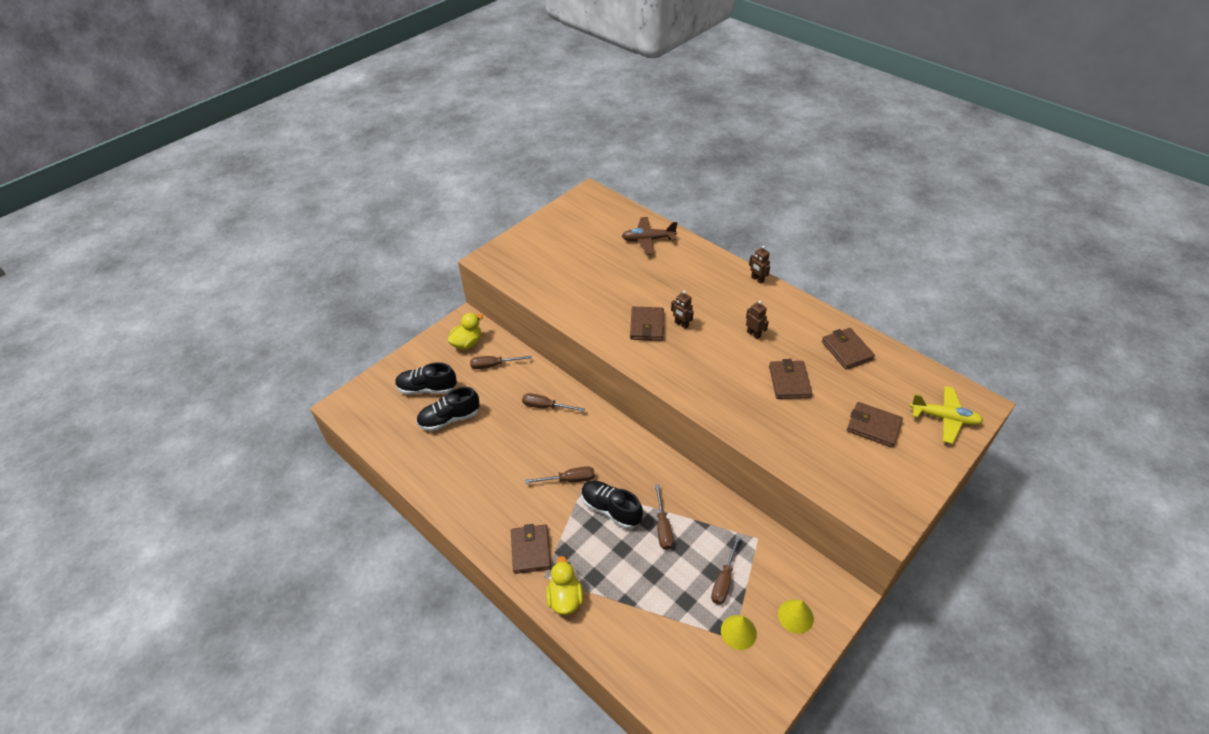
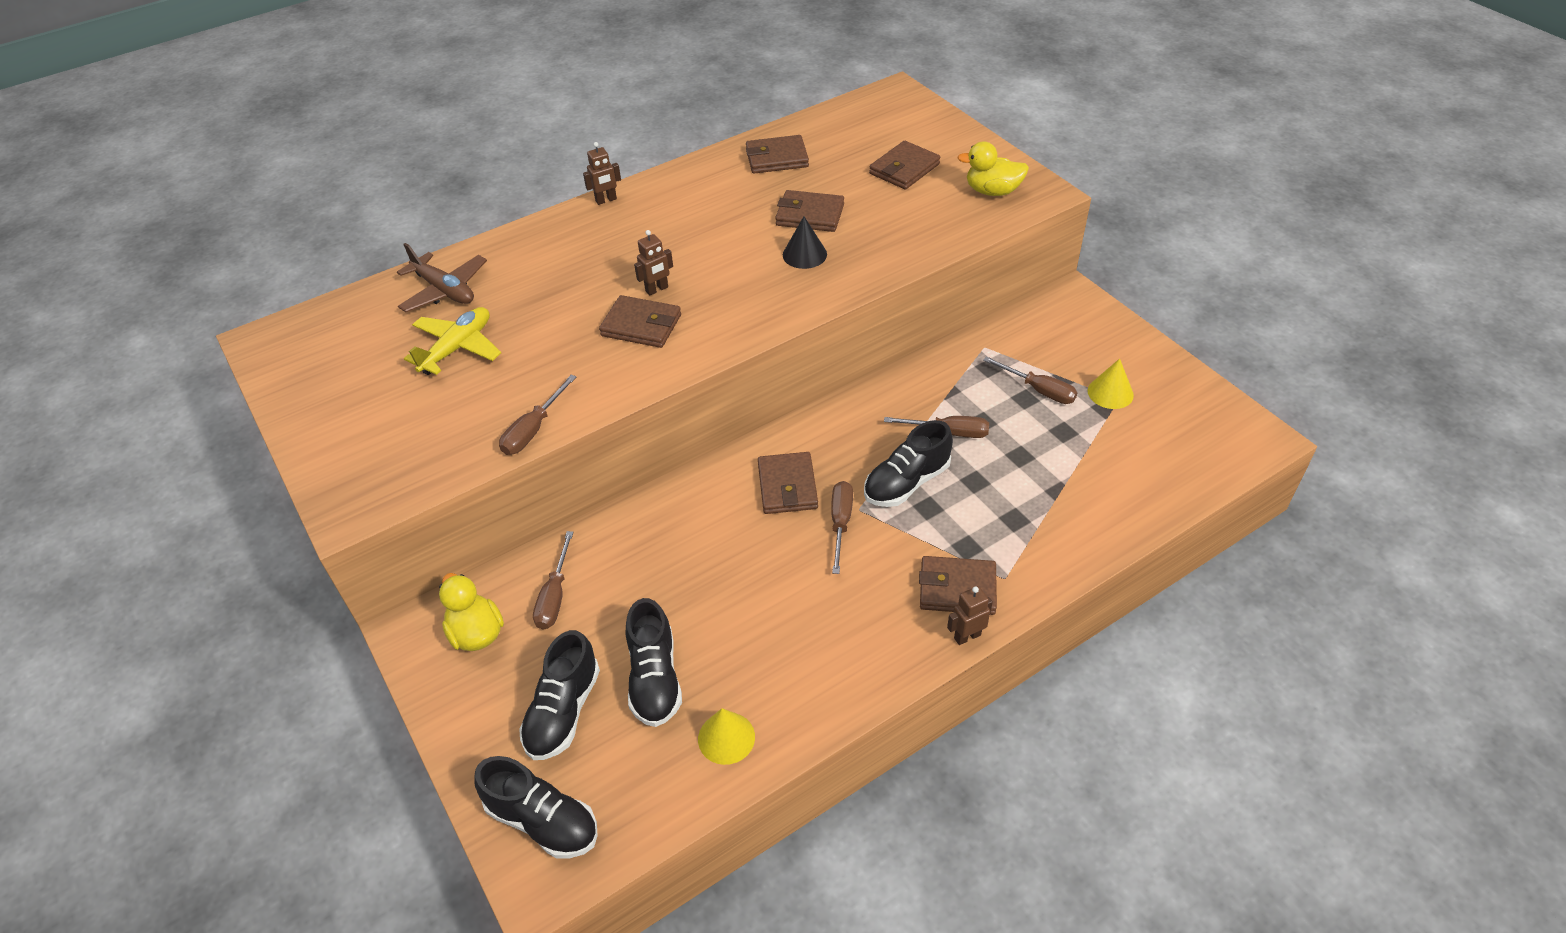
camera: 75 degrees left, 0 degrees up
(370, 398) = (543, 820): none -> black shoe
(546, 406) = (683, 532): brown screwdriver -> brown screwdriver (533, 430)
(565, 598) = (1043, 558): yellow duck -> yellow duck (992, 191)
(591, 447) = (787, 486): none -> brown wallet
(648, 240) = (444, 290): brown plane -> brown plane turned 60 degrees counterclockwise
(744, 387) = (804, 254): none -> black cone
(753, 334) = (711, 226): brown robot -> brown robot (967, 636)
(795, 616) = (1094, 340): yellow cone -> yellow cone (726, 738)
(944, 418) = (908, 119): yellow plane -> yellow plane (457, 348)

